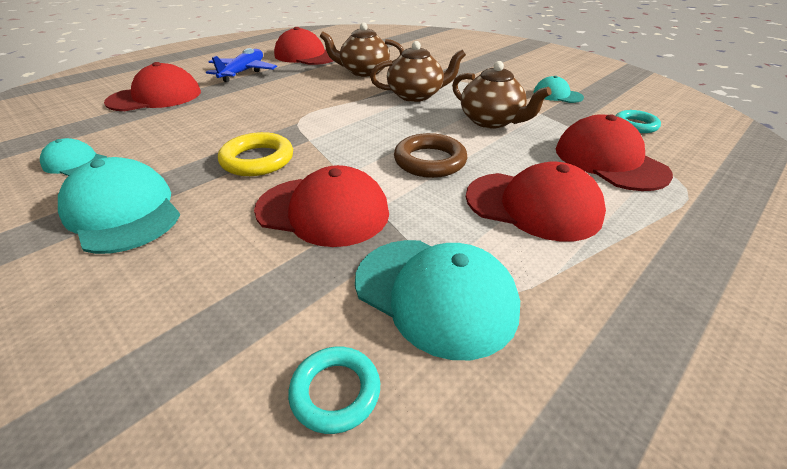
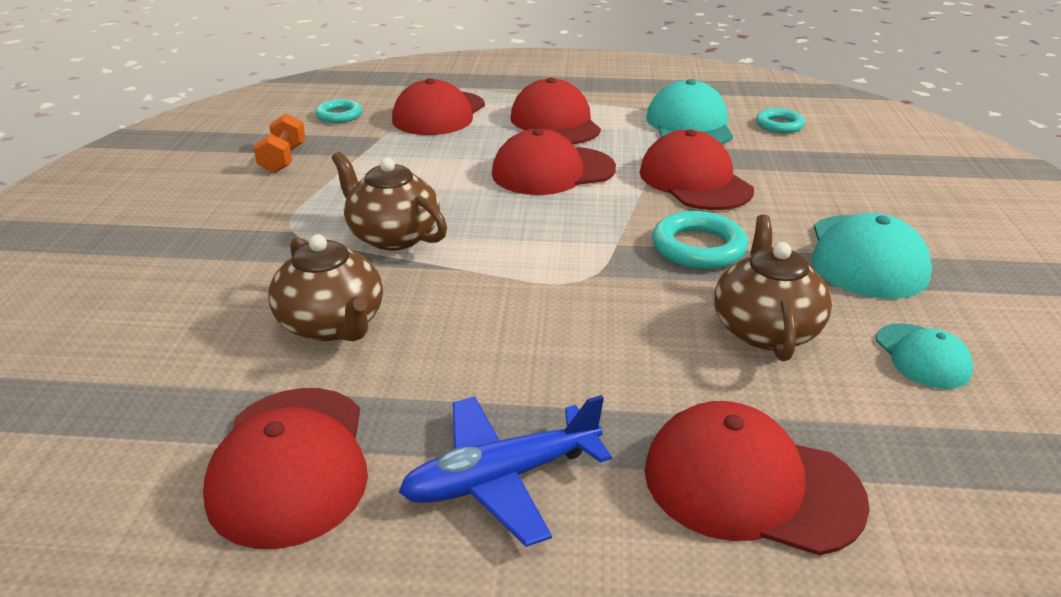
camera: 130 degrees left, 5 degrees down
(257, 160) = (698, 247): yellow ring -> turquoise ring
(430, 161) = (553, 171): brown ring -> red cap
(491, 121) = (418, 171): brown teapot -> brown teapot (764, 329)
(557, 95) = (283, 159): turquoise cap -> orange dumbbell

